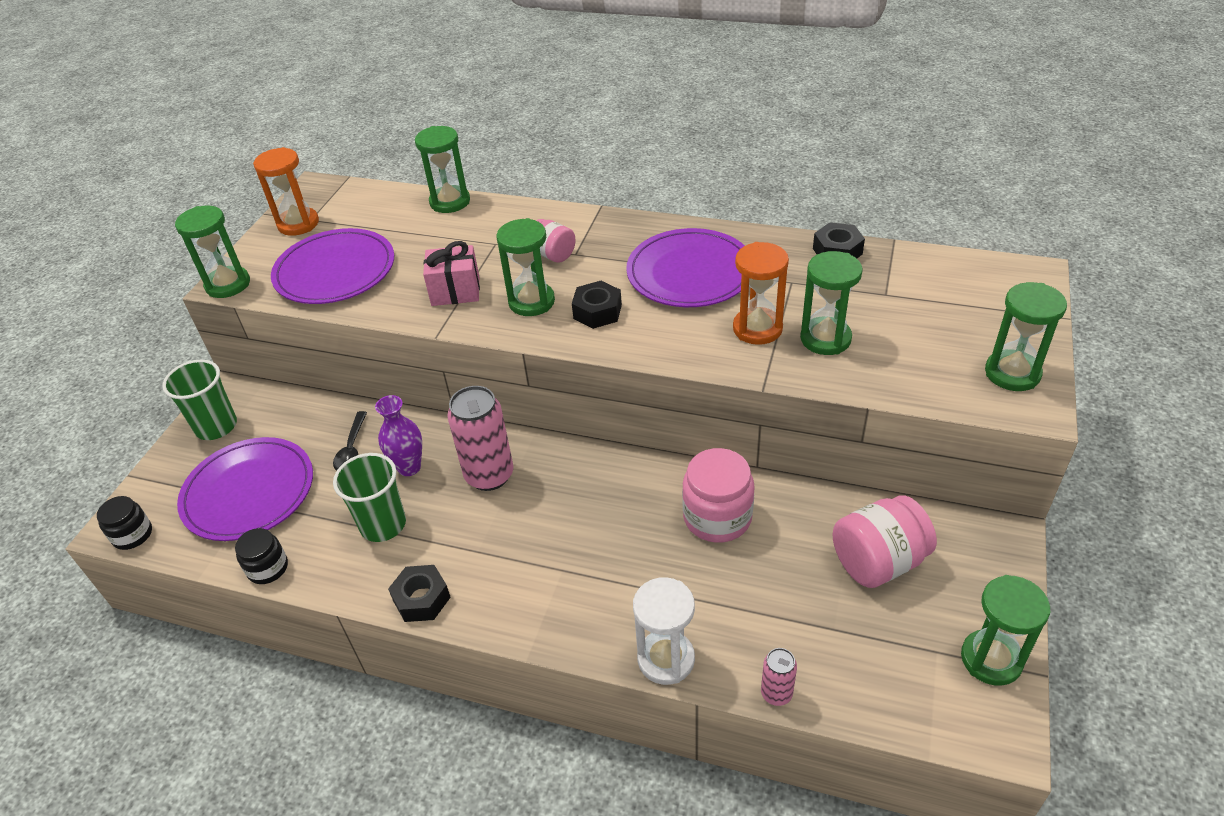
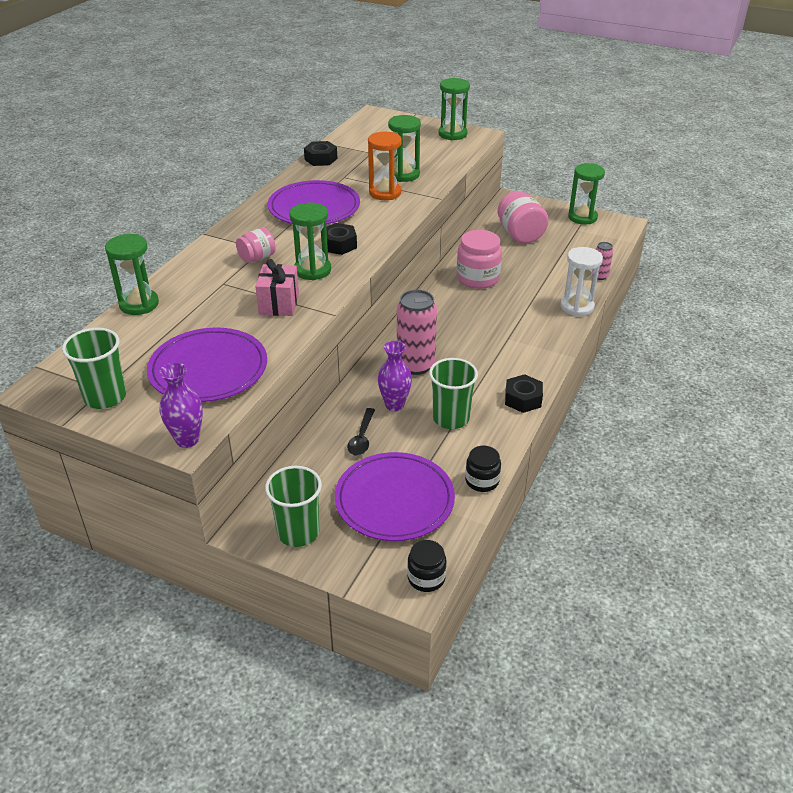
camera: 85 degrees left, 5 degrees down
(228, 284) = (187, 440): green hourglass -> purple vase
(298, 224) = (105, 397): orange hourglass -> green cup
(352, 448) = (362, 437): black spoon -> black spoon turned 90 degrees clockwise

